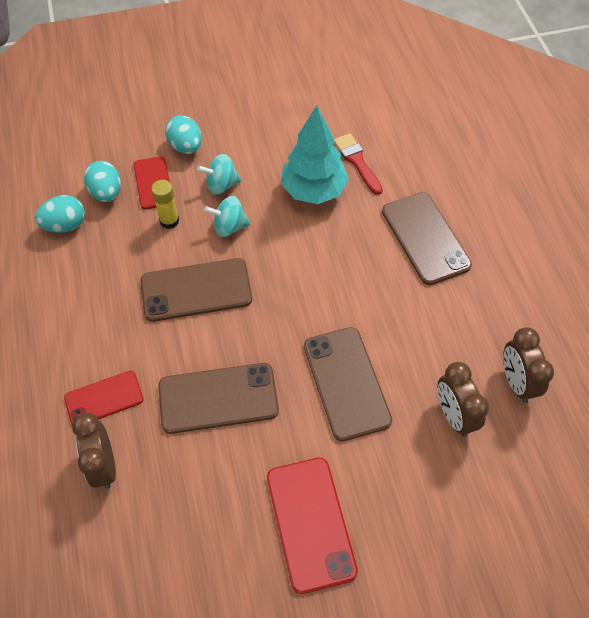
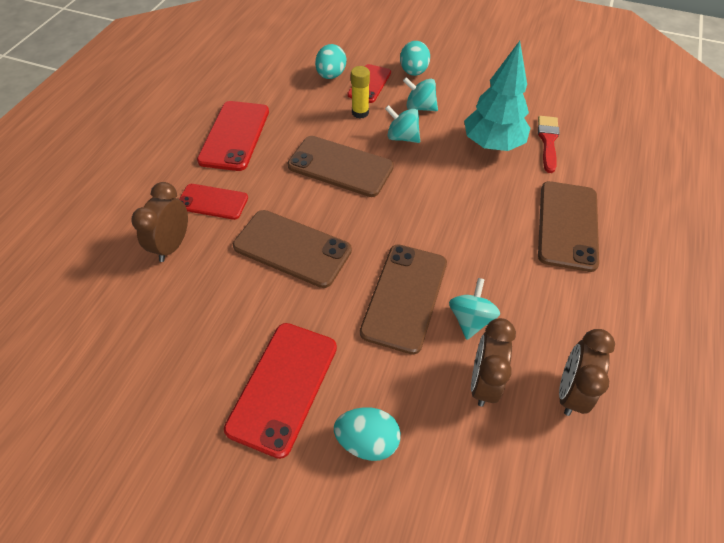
camera: 35 degrees right, 5 degrees down
(64, 315) = (235, 135): none -> red phone
(65, 225) = (285, 82): turquoise egg -> turquoise egg (367, 441)
(409, 369) = (470, 319): none -> turquoise spinning top

